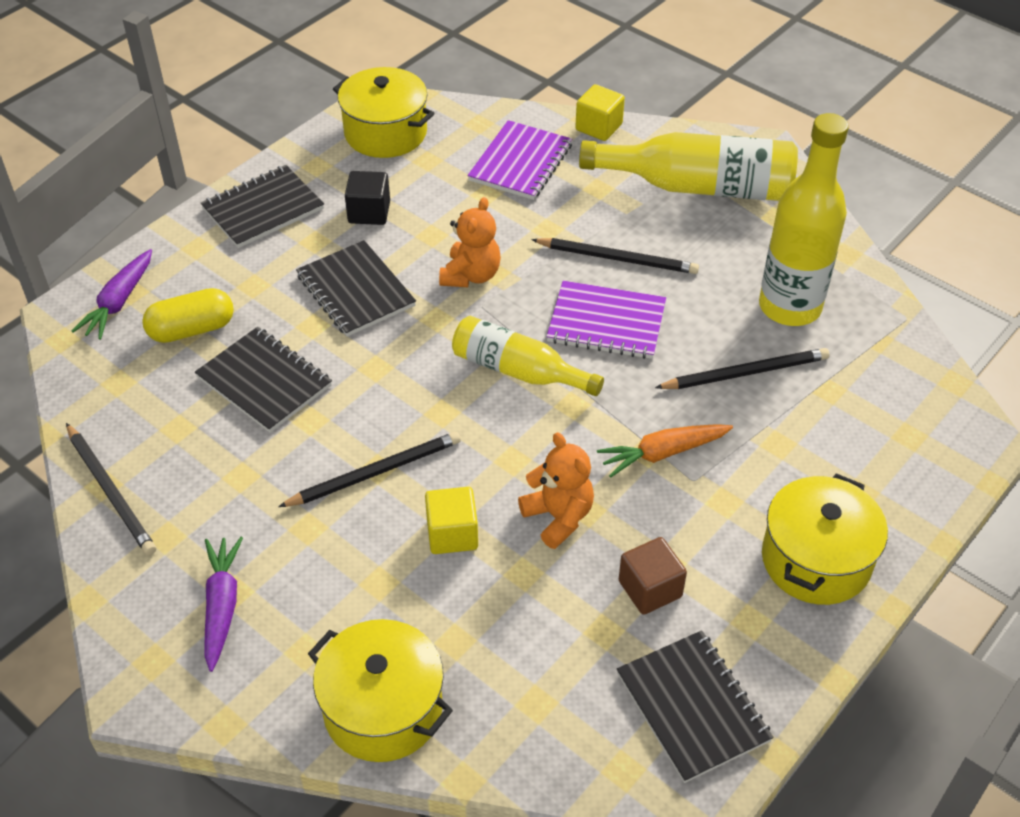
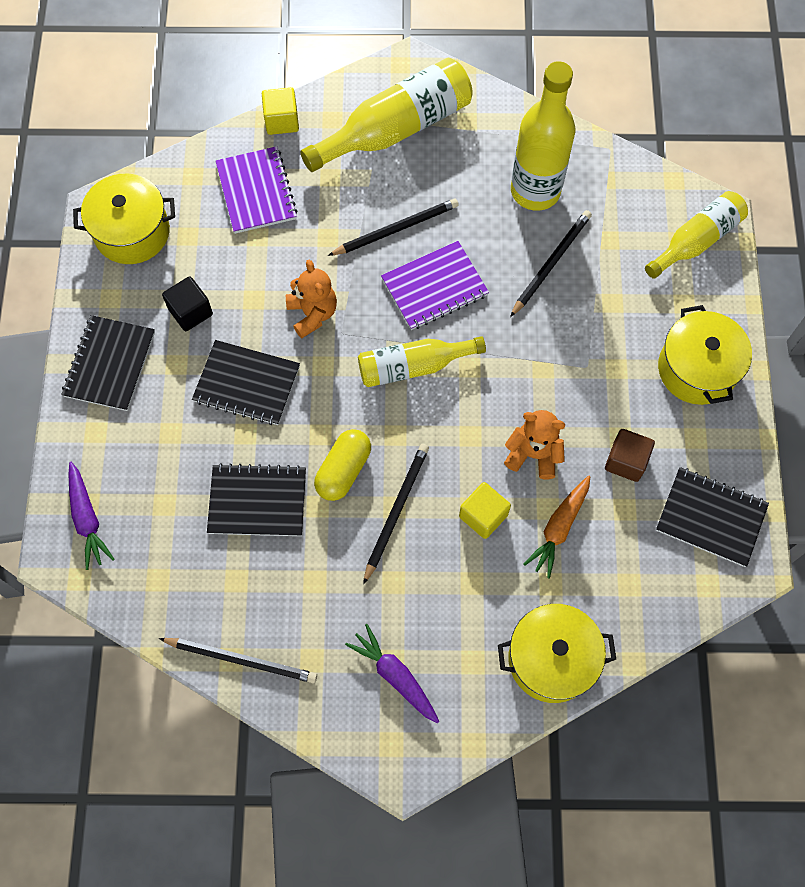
camera: 40 degrees left, 20 degrees up
(192, 329) = (164, 500): yellow capsule -> yellow capsule (343, 470)
(662, 453) = (553, 361): orange carrot -> orange carrot (559, 528)
(929, 448) = (696, 241): none -> yellow bottle

